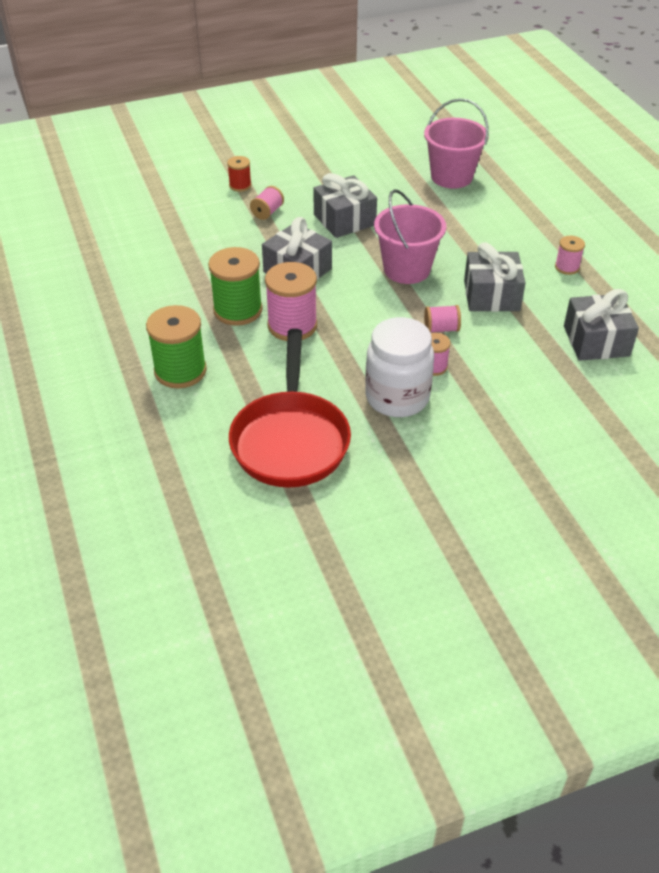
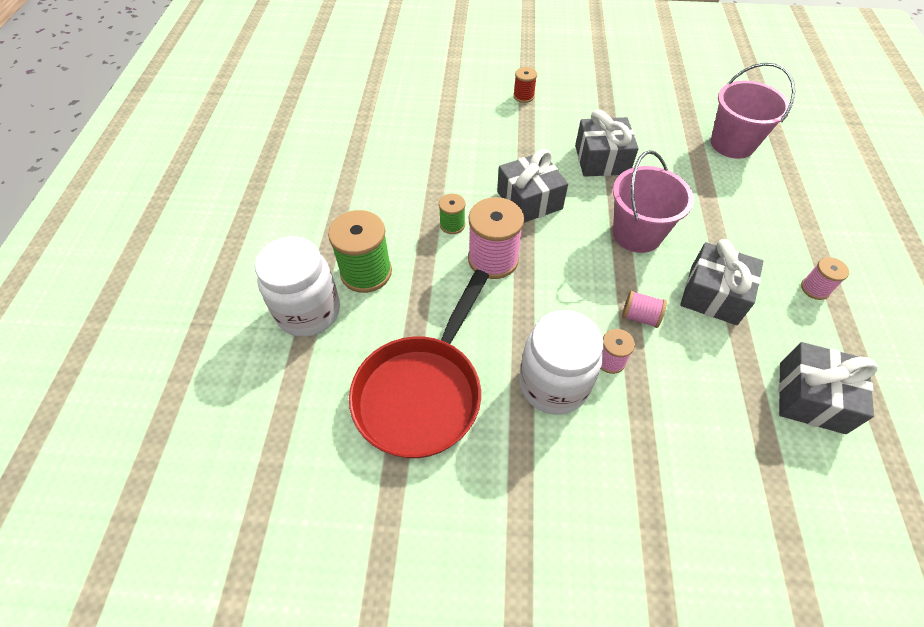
camera: 25 degrees right, 10 degrees up
(146, 417) = (308, 311): none -> white jar
(238, 310) = (452, 225): green spool -> green spool, size x0.53
(267, 212) = (533, 130): pink spool -> none

